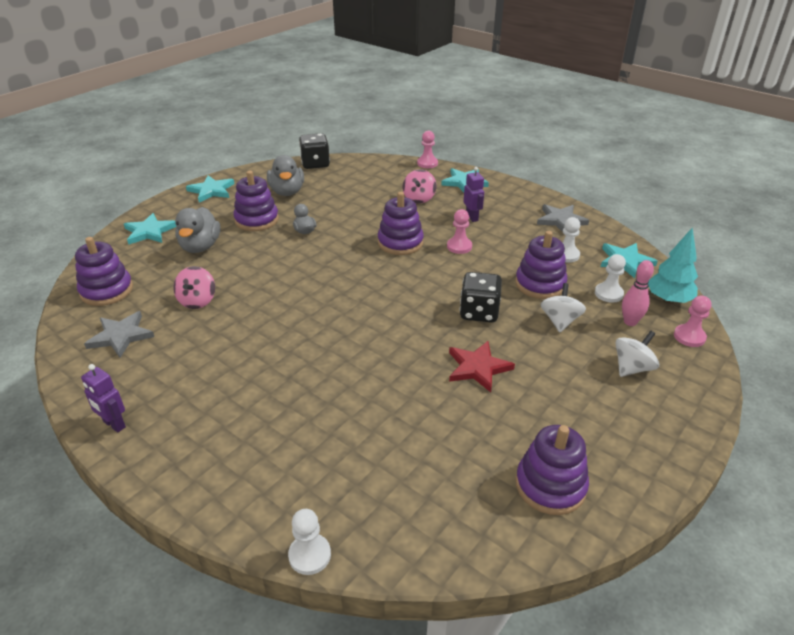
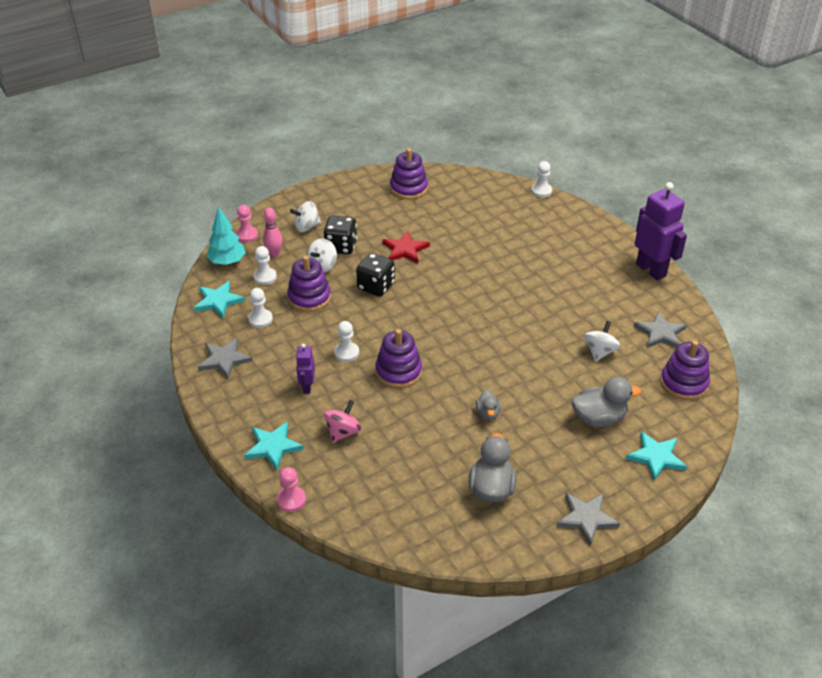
camera: 160 degrees left, 5 degrees up
(114, 424) = (651, 270): purple robot -> purple robot, size x1.98
(197, 301) = (600, 352): pink spinning top -> white spinning top
(200, 247) = (599, 418): grey duck -> grey duck turned 60 degrees clockwise
(211, 191) = (586, 518): turquoise star -> grey star
(256, 220) = (536, 445): purple stacking toy -> none
(315, 164) = (439, 543): black dice -> black dice (341, 246)
(459, 246) = (346, 353): pink pawn -> white pawn

